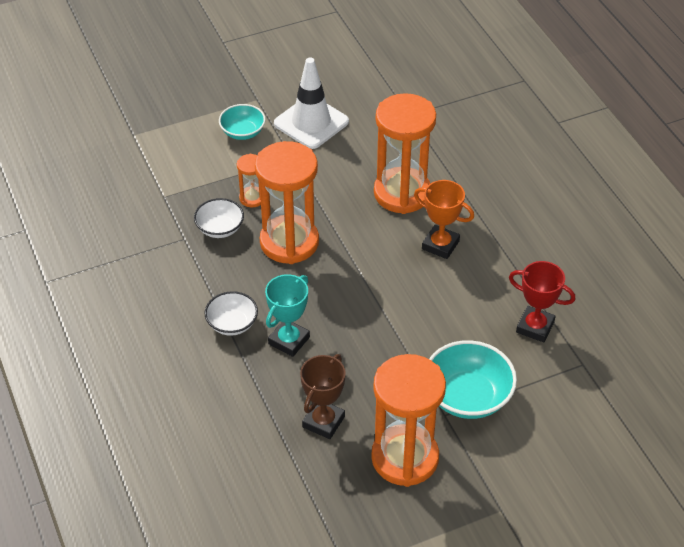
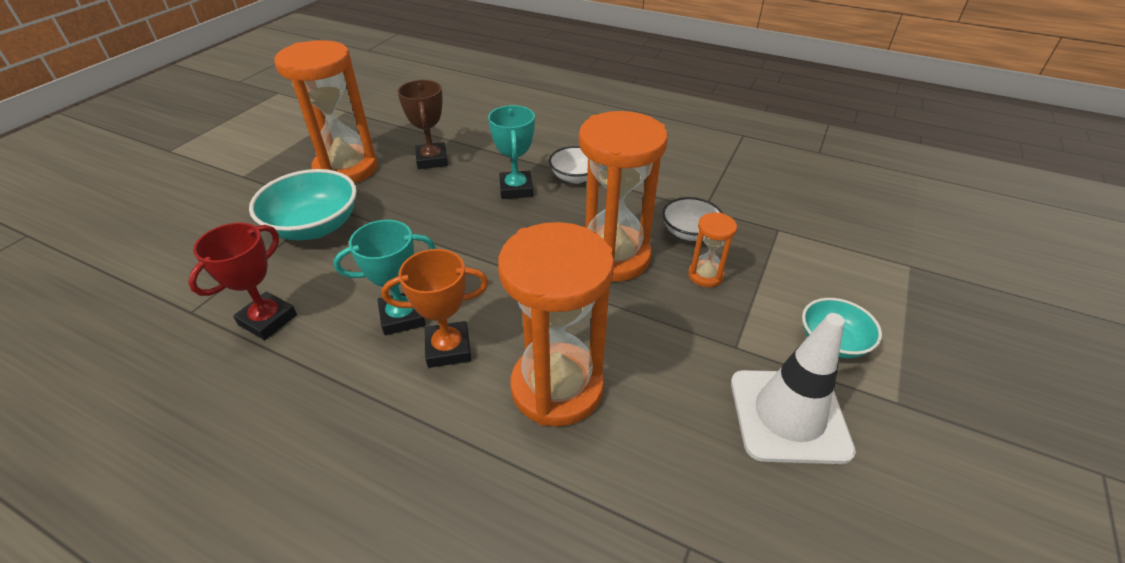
camera: 140 degrees right, 5 degrees down
(452, 280) = (402, 317): none -> turquoise trophy
(535, 327) = (268, 320): red trophy -> red trophy turned 45 degrees counterclockwise

